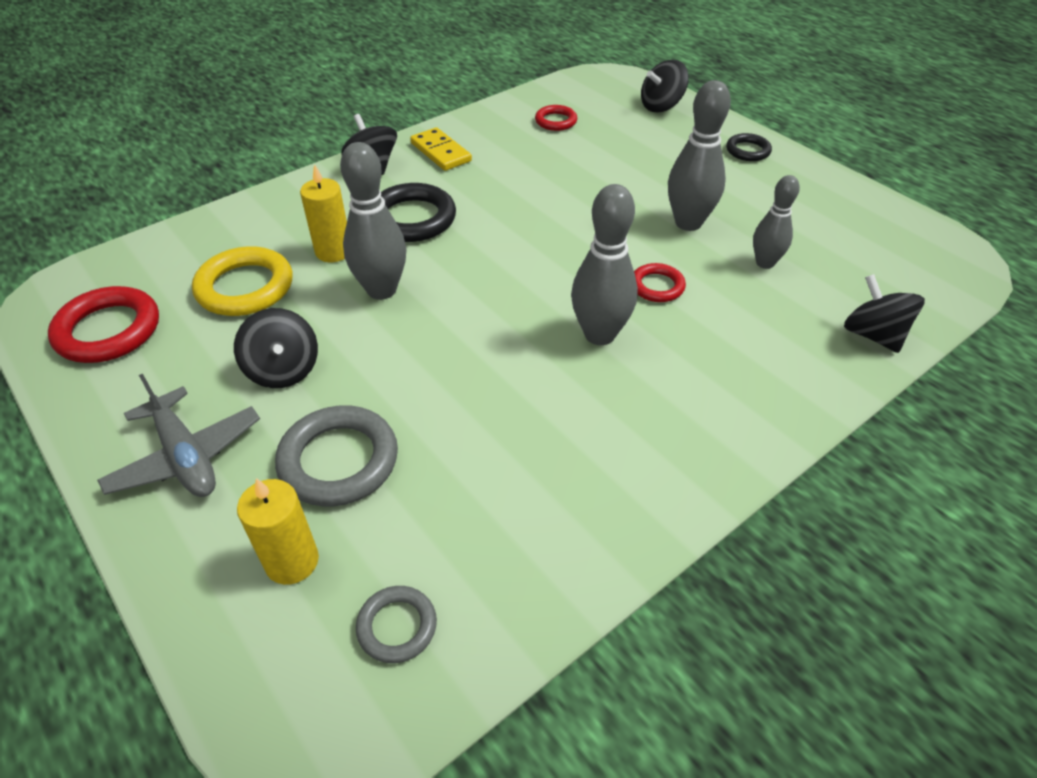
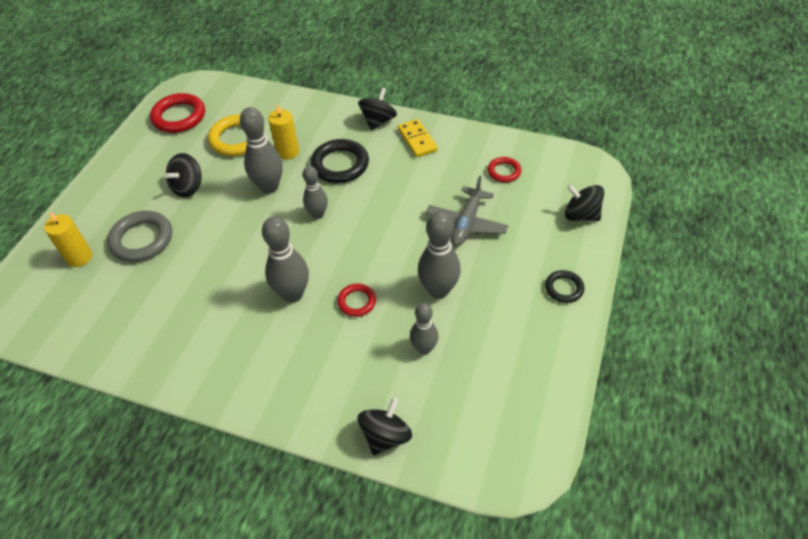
camera: 60 degrees right, 5 degrees up
(185, 456) = (119, 189): grey plane -> grey plane (466, 223)
(397, 626) = (61, 310): grey ring -> none
(440, 152) = (417, 140): yellow domino -> yellow domino turned 45 degrees counterclockwise
(480, 266) = (318, 214): none -> grey bowling pin

